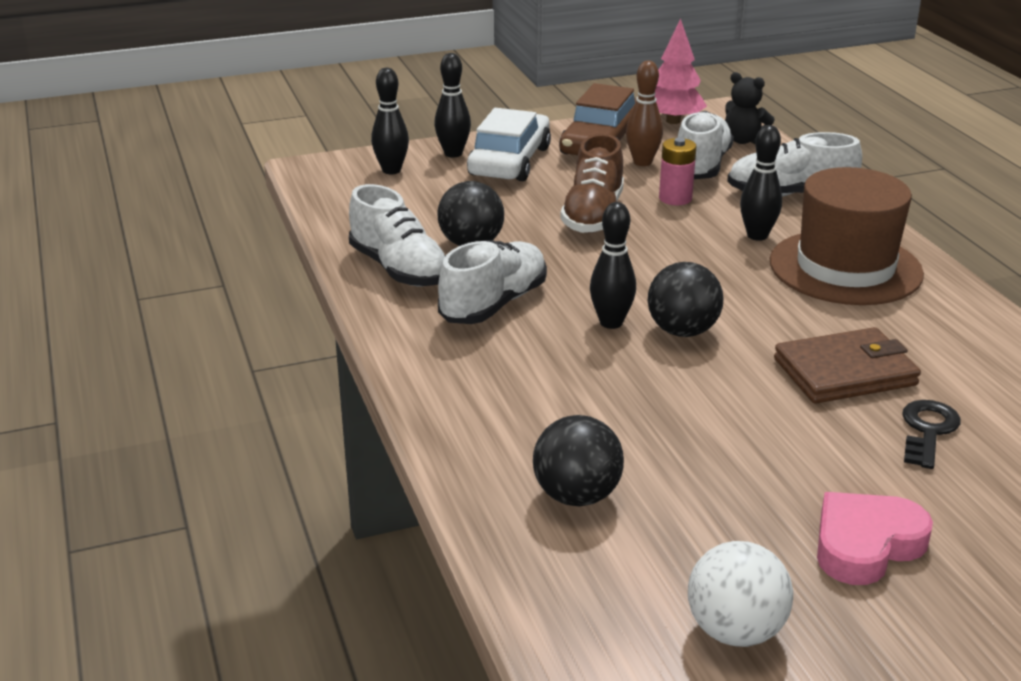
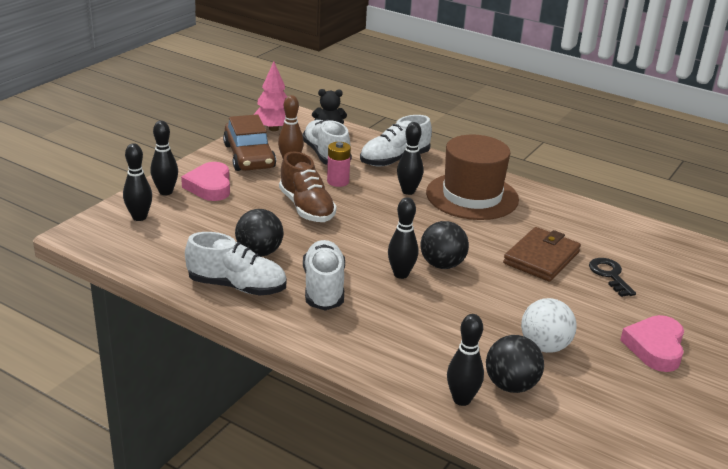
camera: 40 degrees left, 0 degrees up
(490, 483) = (461, 399): none -> black bowling pin
(509, 161) = (210, 186): white car -> pink heart
(735, 631) = (660, 420): white ball -> white ball (544, 346)

